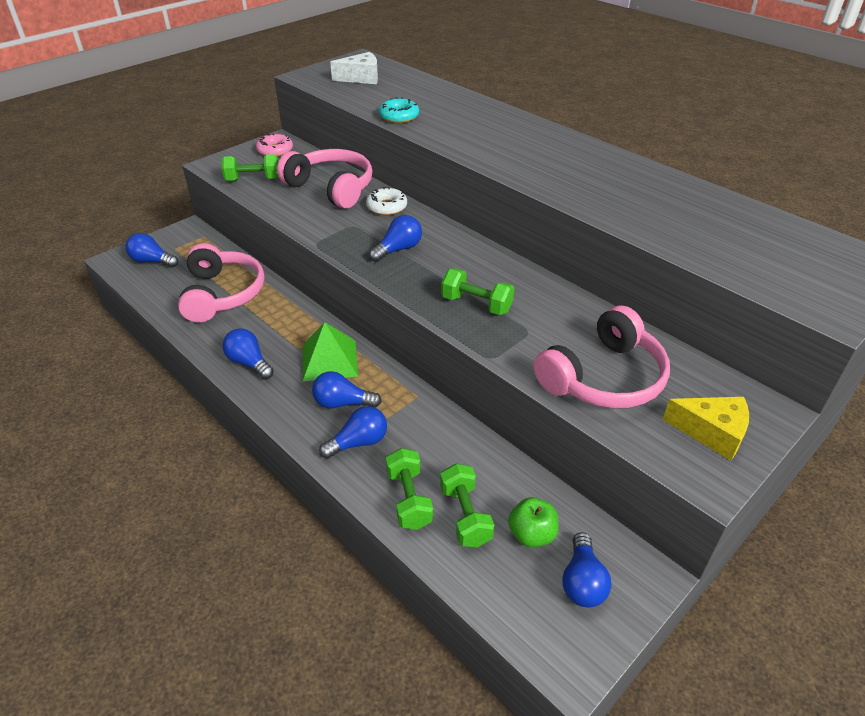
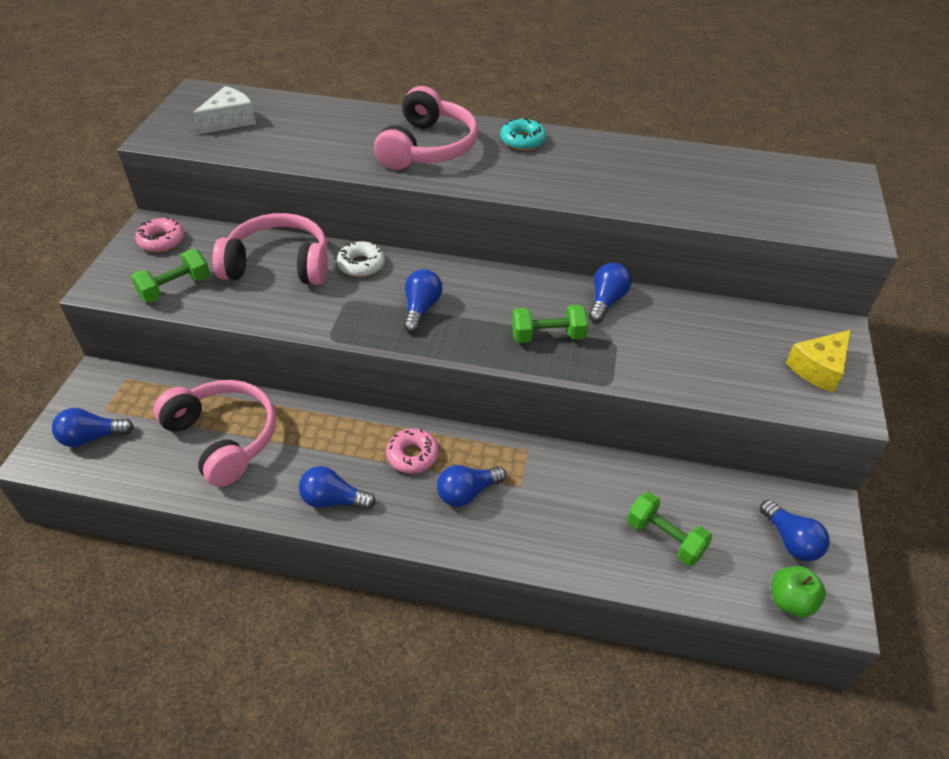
camera: 35 degrees left, 5 degrees up
(329, 360) = (412, 455): green pyramid -> pink donut
(359, 442) = (518, 523): blue light bulb -> blue light bulb (606, 301)
(399, 116) = (327, 158): turquoise donut -> turquoise donut (522, 141)
(409, 499) = (609, 551): green dumbbell -> none
(531, 534) = (725, 524): green apple -> green apple (790, 601)
(604, 378) = (709, 359): pink headphones -> pink headphones (428, 147)
(711, 432) = (818, 368): yellow cheese -> yellow cheese turned 150 degrees clockwise

